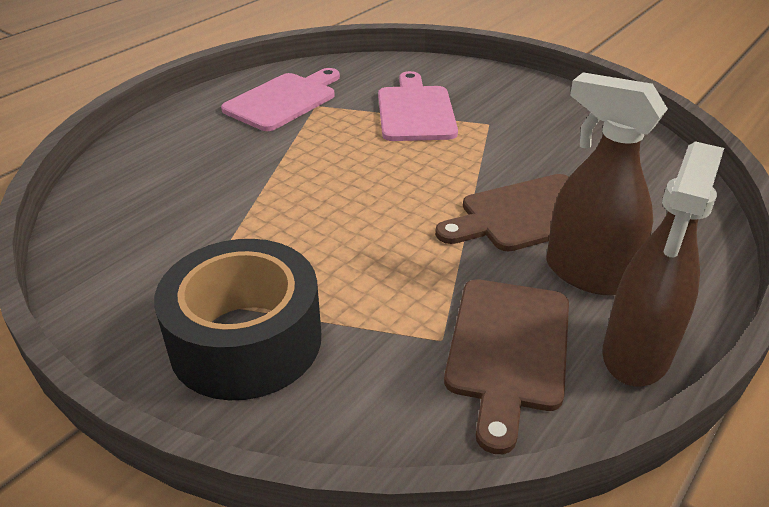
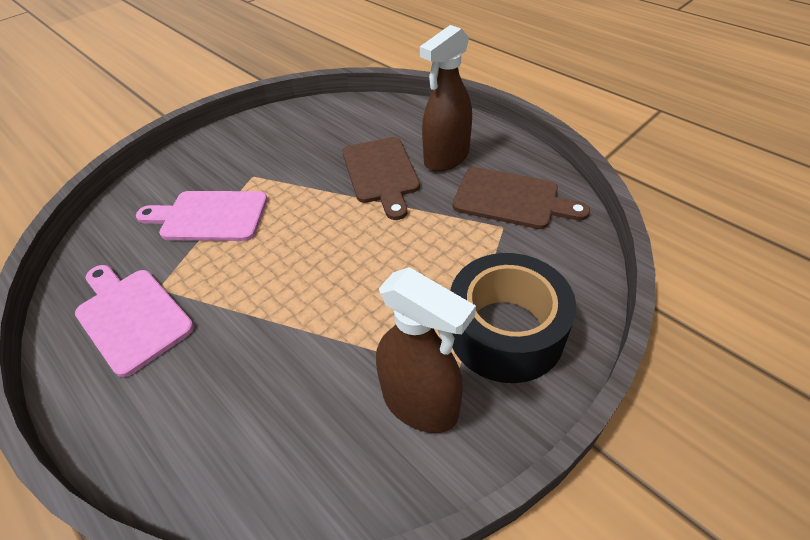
camera: 80 degrees left, 10 degrees up
(636, 354) = (513, 153): brown spray bottle -> brown spray bottle (420, 404)

